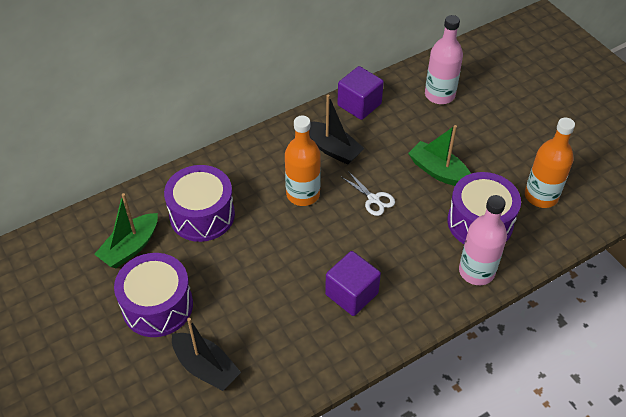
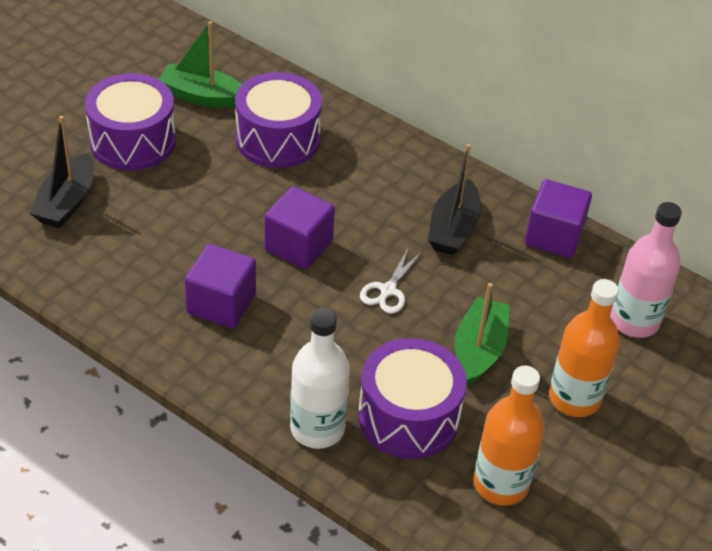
camera: 65 degrees right, 5 degrees down
(303, 194) = (358, 219): orange bottle -> orange bottle (574, 398)
(314, 234) = (298, 245): none -> purple cube
(476, 271) = (317, 428): pink bottle -> white bottle

